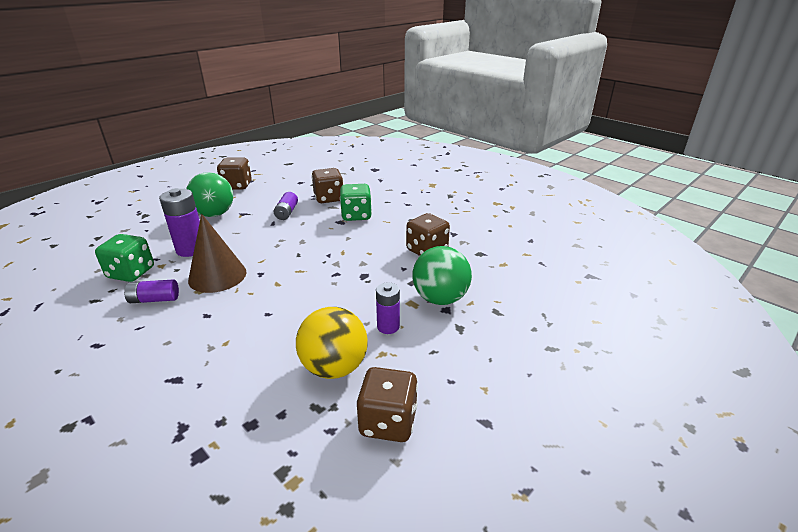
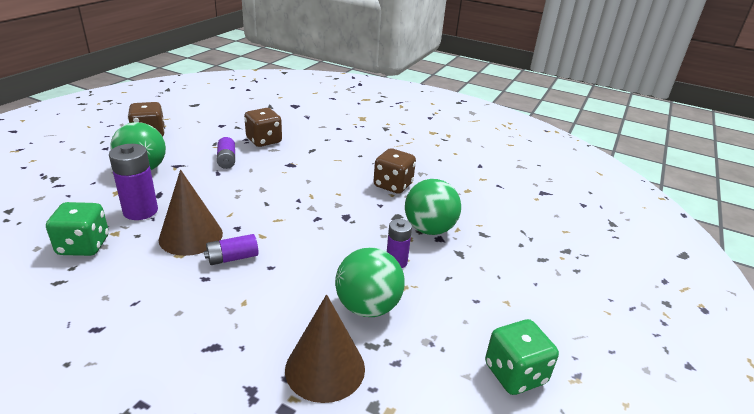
camera: 20 degrees left, 0 degrees up
(154, 299) = (133, 270): purple battery -> purple battery (232, 258)
(259, 421) = (325, 368): none -> brown cone
(334, 367) = (368, 307): yellow ball -> green ball
(356, 215) = (304, 156): green dice -> green dice (515, 374)
(388, 422) = (442, 345): brown dice -> none

